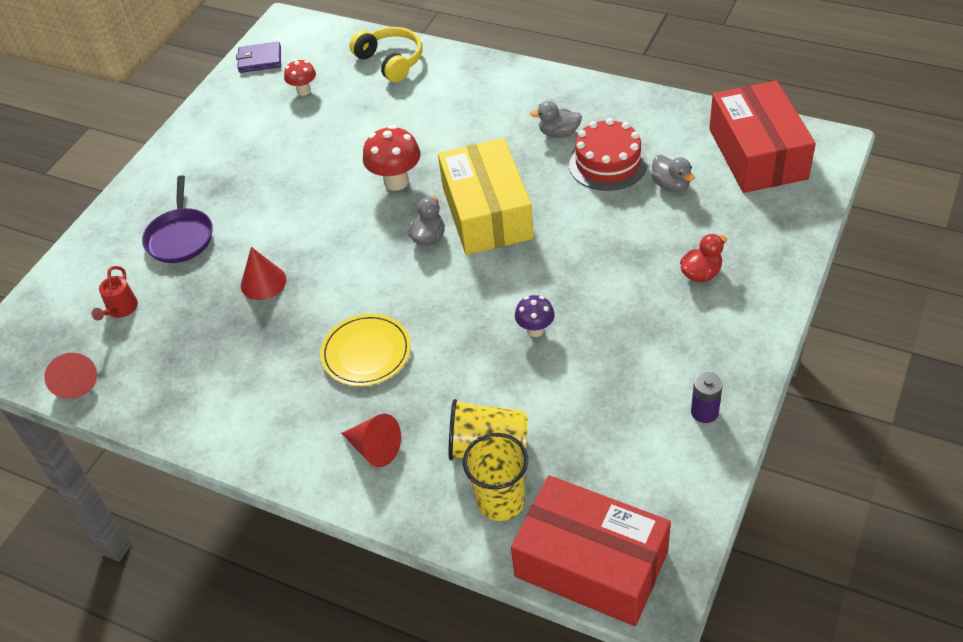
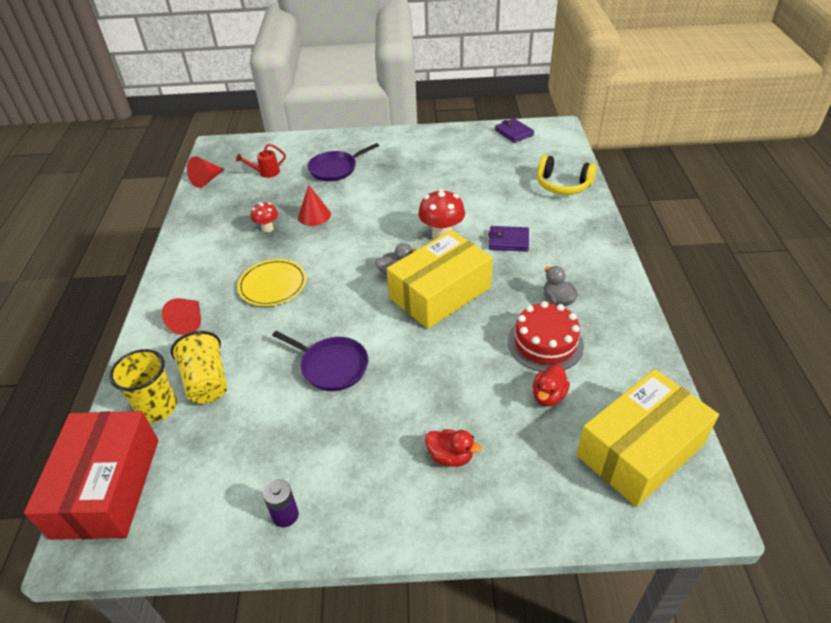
camera: 60 degrees right, 5 degrees down
(303, 91) = (499, 161): red mushroom -> red mushroom (267, 228)
(391, 61) = (562, 185): yellow headphones -> yellow headphones turned 90 degrees clockwise
(447, 134) = (508, 241): none -> purple wallet
(535, 330) = (332, 366): purple mushroom -> purple pan
(671, 185) = (548, 396): grey duck -> red duck
(757, 153) = (640, 449): red box -> yellow box

